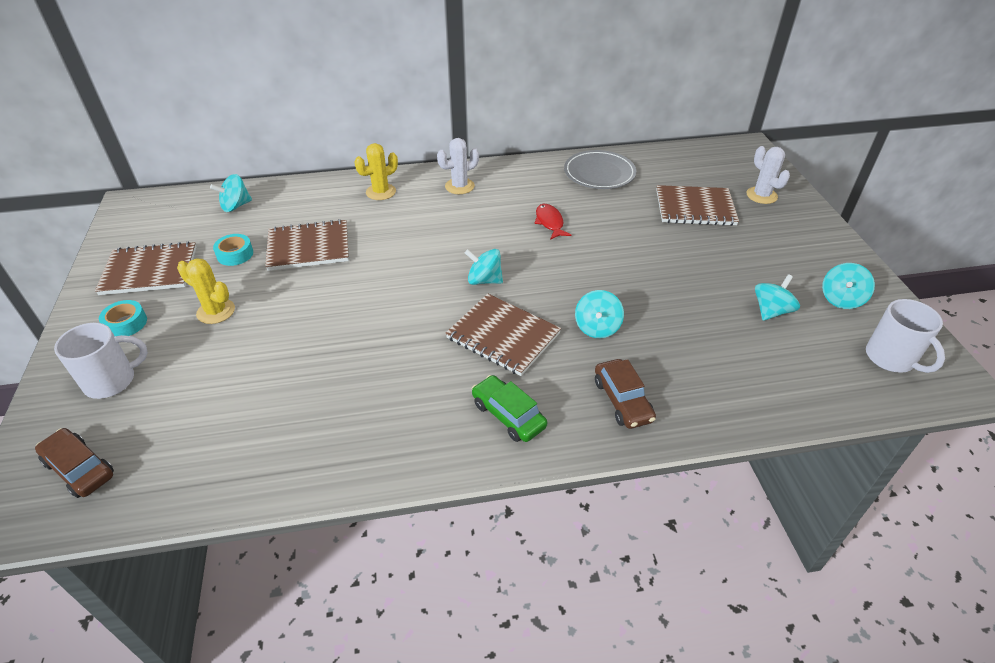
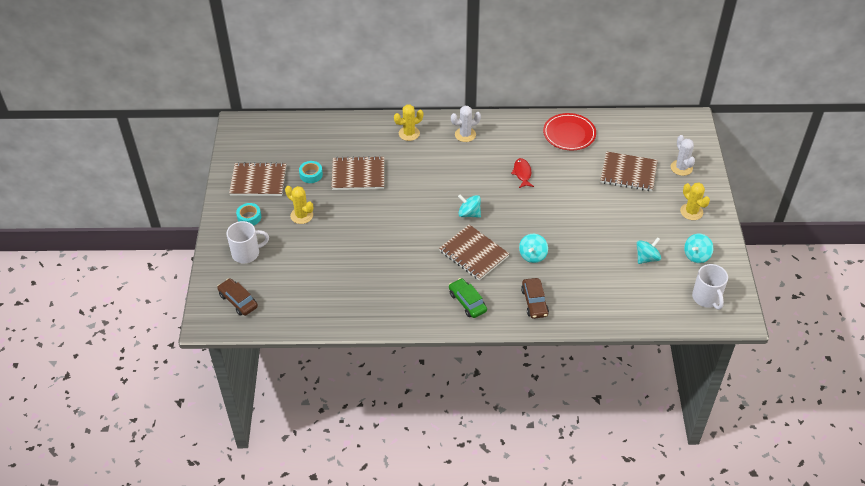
camera: 10 degrees right, 5 degrees up
(236, 206) = (309, 134): turquoise spinning top -> none
(599, 173) = (569, 134): grey plate -> red plate
(802, 244) = (691, 212): none -> yellow cactus

